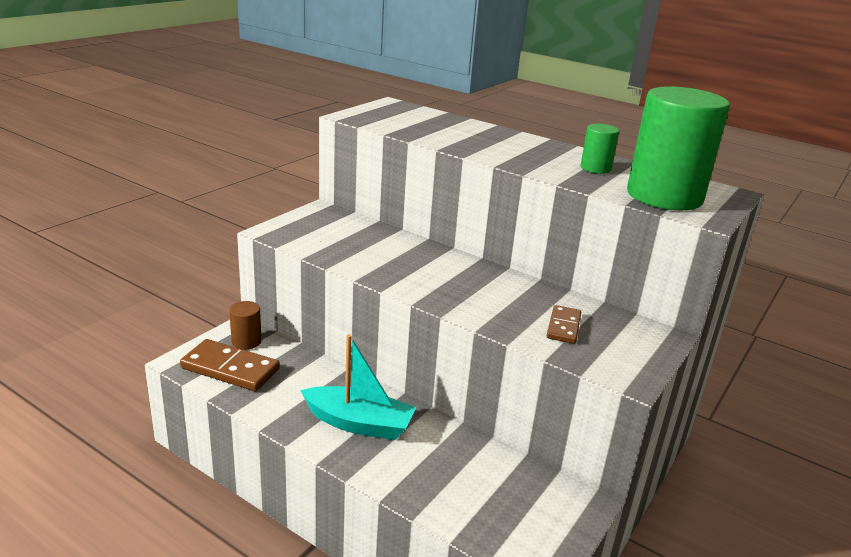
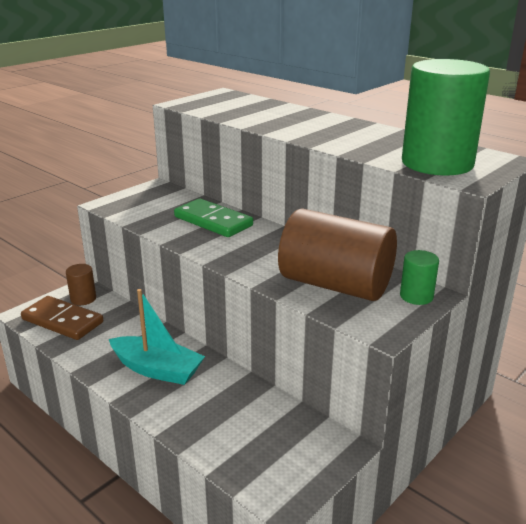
camera: 10 degrees right, 0 degrees up
(403, 253) = (213, 221): none -> green domino
(563, 327) = (335, 285): brown domino -> brown cylinder
(595, 168) = (382, 141): green cylinder -> green cylinder (416, 296)

